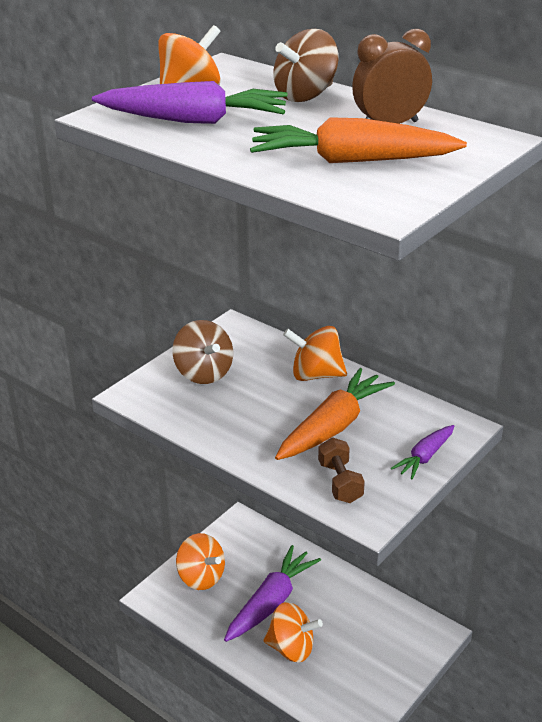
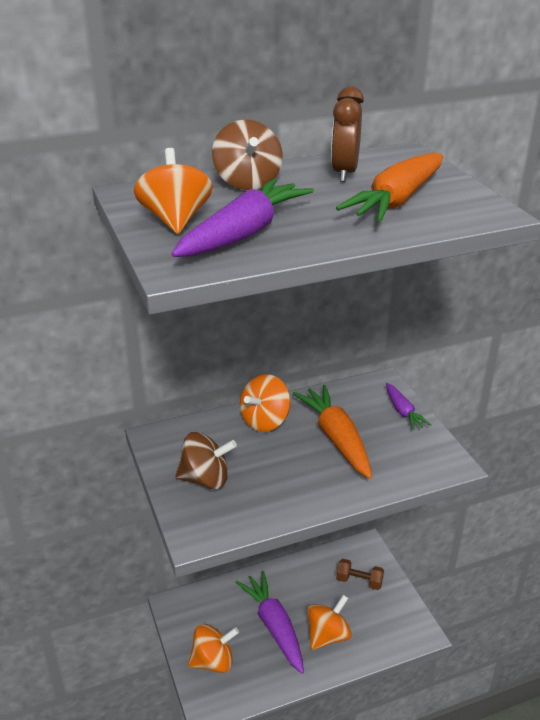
camera: 60 degrees left, 0 degrees up
(340, 482) = (404, 461): brown dumbbell -> brown dumbbell (359, 581)

